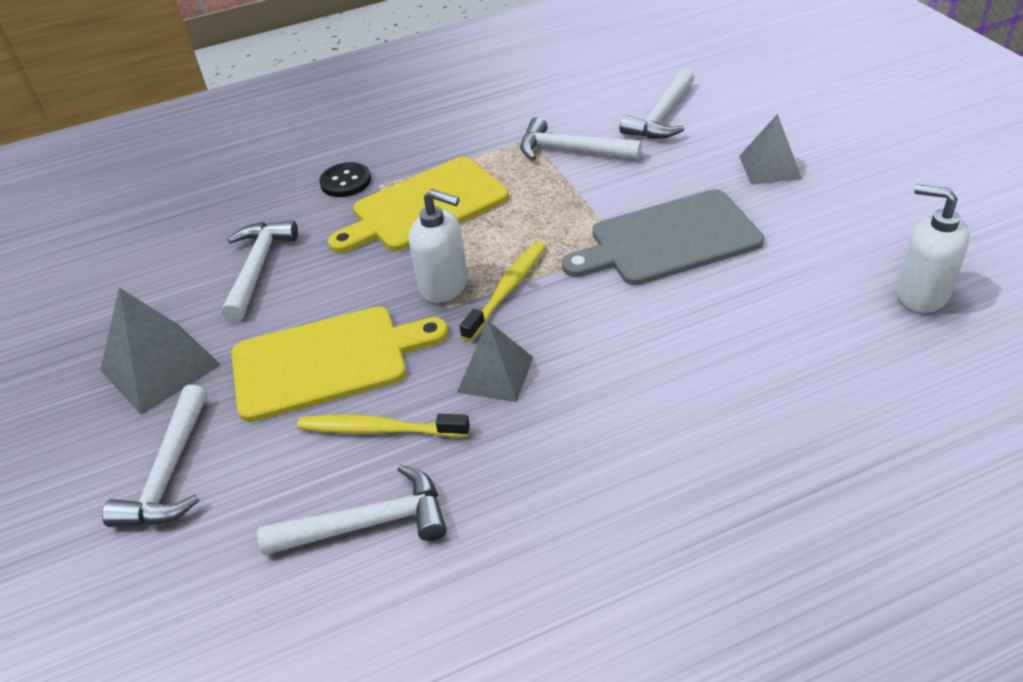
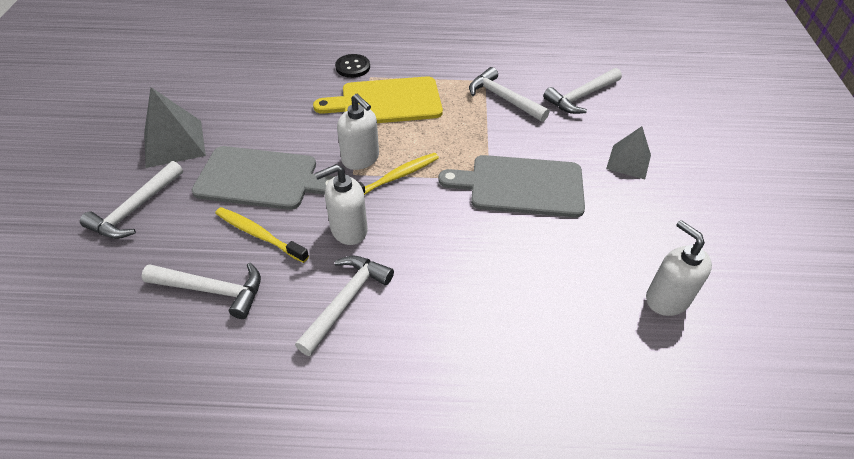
camera: 20 degrees right, 5 degrees up
(258, 268) = (266, 103): white hammer -> white hammer (346, 301)
(327, 361) = (261, 178): yellow cutting board -> grey cutting board
(495, 374) = (348, 230): grey pyramid -> white soap dispenser

